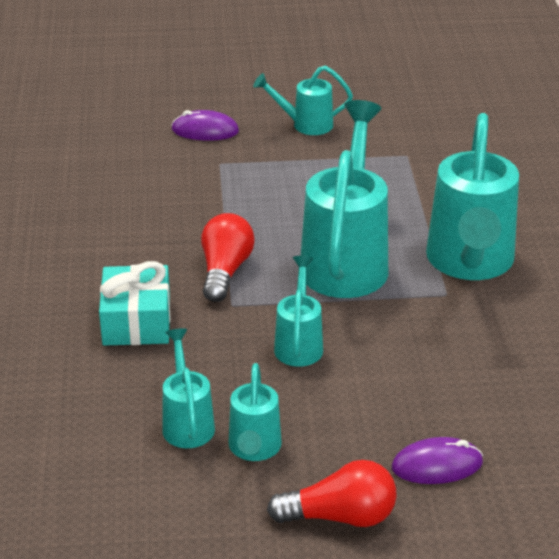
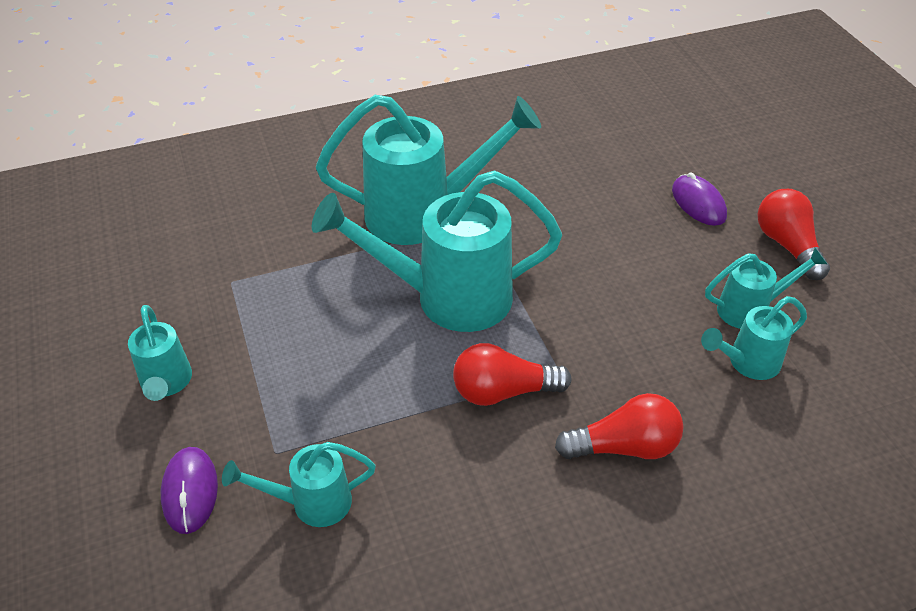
camera: 105 degrees left, 10 degrees up
(137, 321) = (624, 447): turquoise gift -> red light bulb
(299, 343) = (595, 308): turquoise watering can -> turquoise watering can (310, 503)

